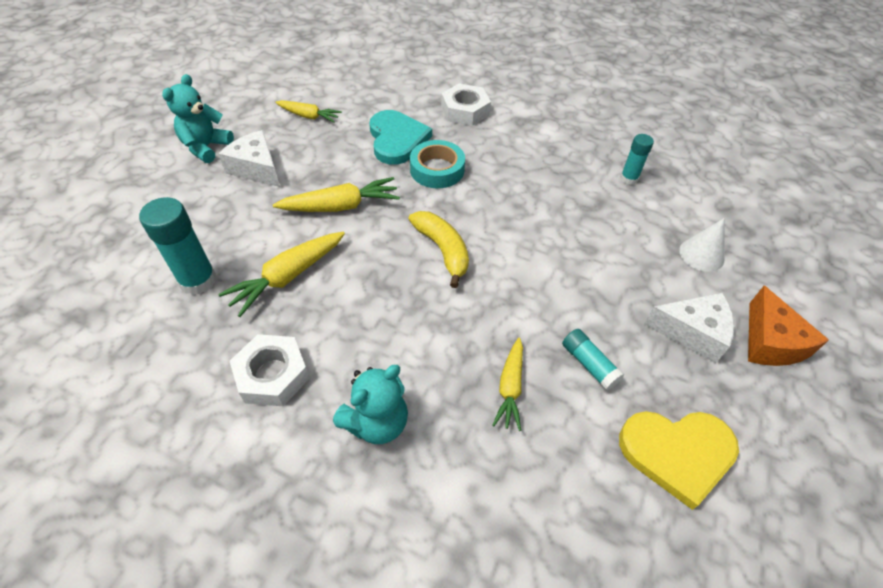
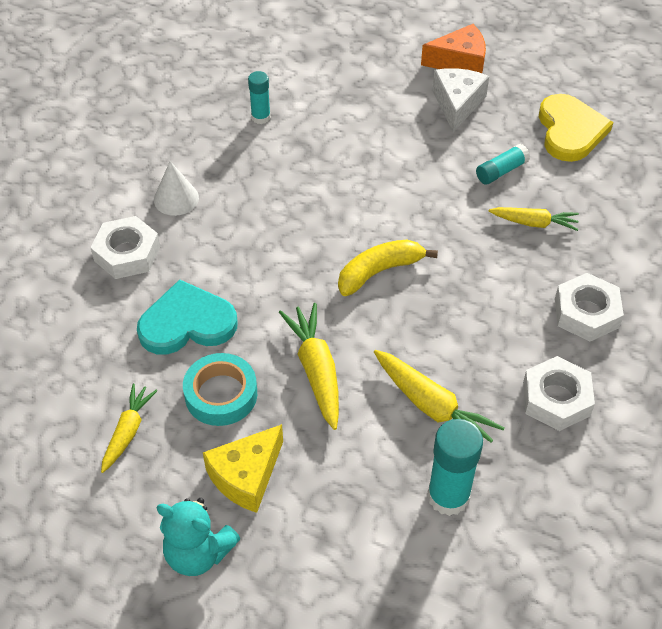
camera: 90 degrees left, 0 degrees up
(256, 168) = (246, 476): white cheese -> yellow cheese
(376, 422) = (586, 313): turquoise teddy bear -> white nut
(437, 169) = (247, 280): turquoise tape -> turquoise tape (221, 394)
(701, 254) = (367, 83): white cone -> white cone (176, 198)

